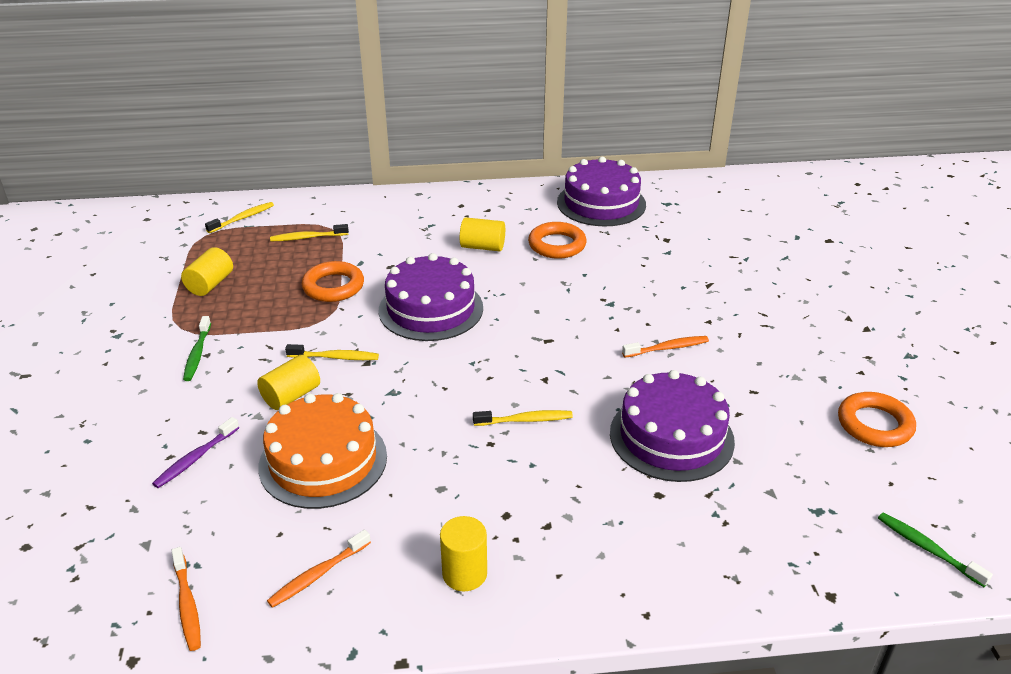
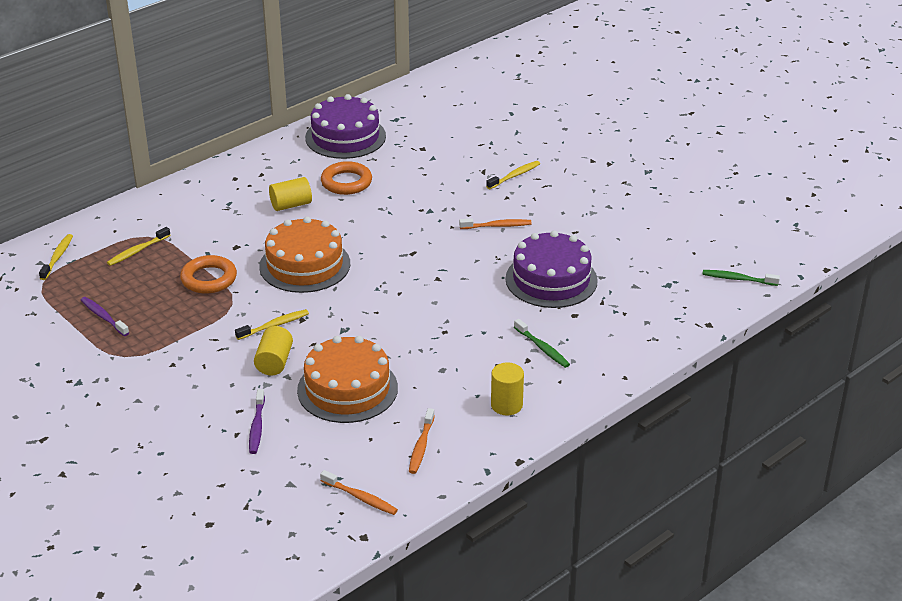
camera: 35 degrees left, 0 degrees up
(197, 354) = (164, 367): green toothbrush -> green toothbrush (542, 348)
(210, 284) = (103, 317): yellow cylinder -> purple toothbrush
(431, 309) = (305, 265): purple cake -> orange cake
(525, 420) = (452, 308): yellow toothbrush -> yellow toothbrush (514, 176)
(667, 348) = (497, 226): orange toothbrush -> orange toothbrush turned 45 degrees clockwise
(874, 424) = (660, 223): orange ring -> none

